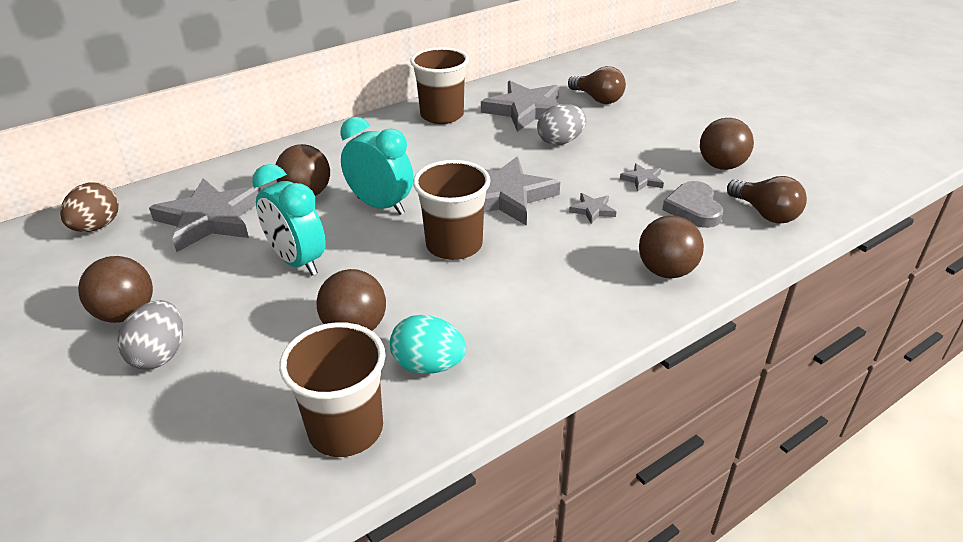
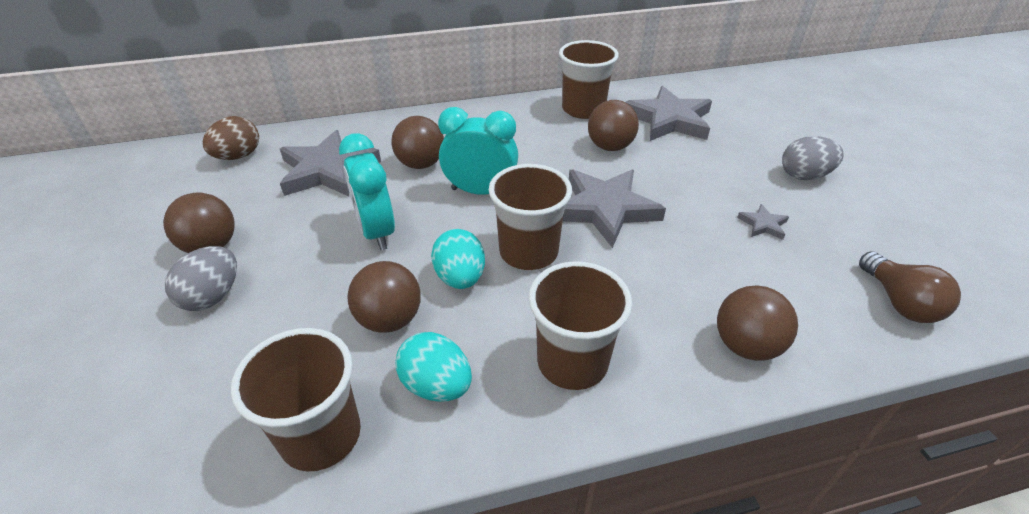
camera: 20 degrees right, 5 degrees up
(381, 206) = (480, 191): turquoise clock -> turquoise clock turned 45 degrees counterclockwise
(402, 280) = (460, 278): none -> turquoise egg
(535, 318) = (572, 362): none -> brown cup
(560, 142) = (690, 161): grey egg -> grey egg (804, 176)
(592, 210) = (691, 247): grey star -> none
(597, 99) = (750, 121): brown light bulb -> none
(693, 208) = (810, 274): grey heart -> none
(721, 166) = (864, 228): brown ball -> brown ball (610, 147)

